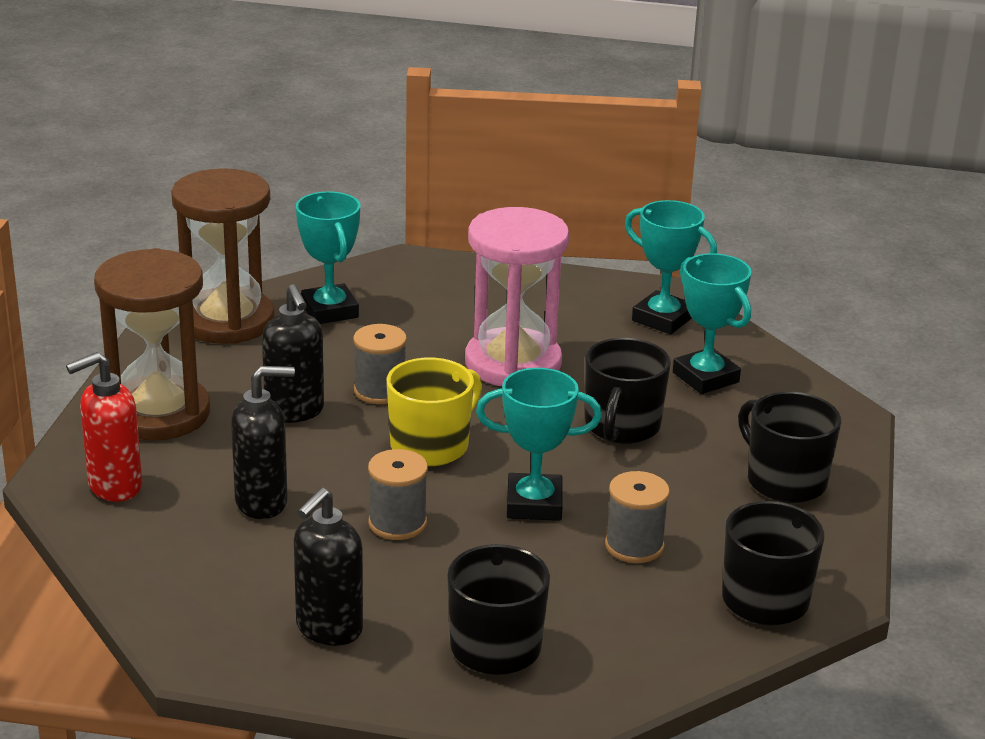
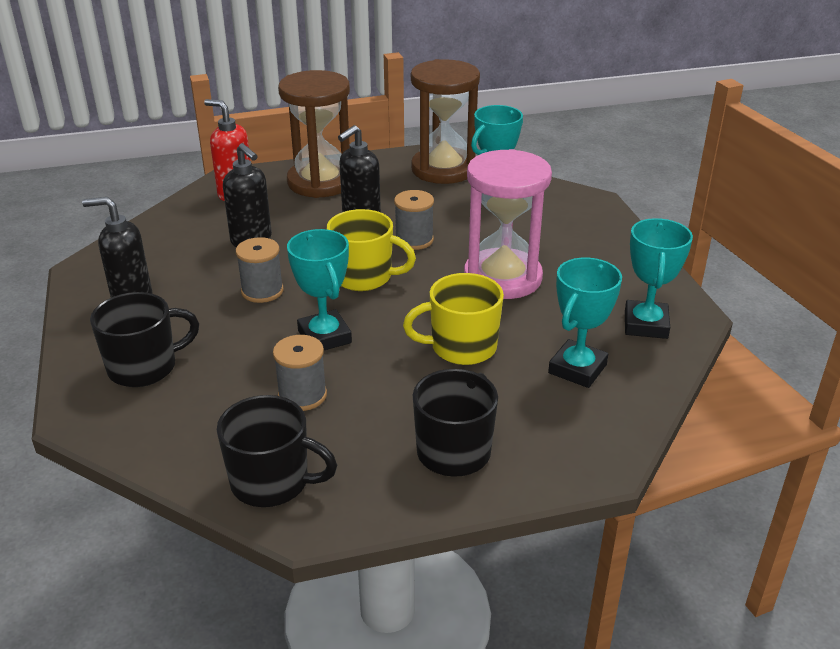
camera: 65 degrees right, 5 degrees up
(621, 427) = (461, 347): black mug -> yellow mug

